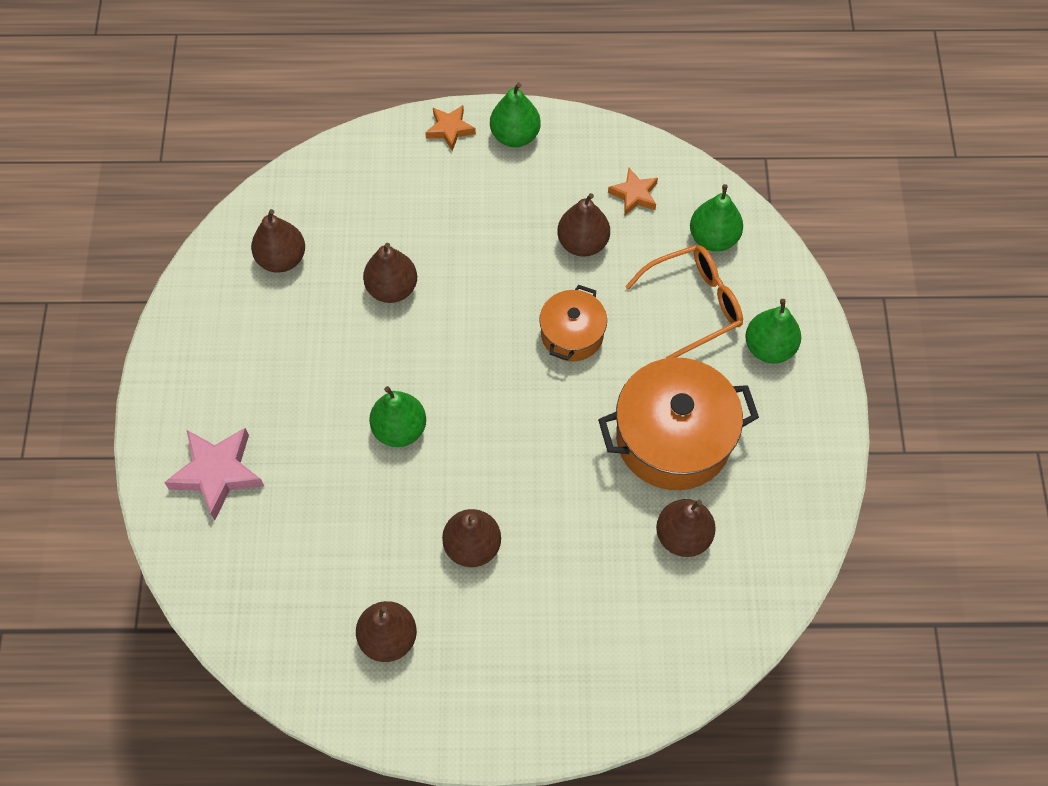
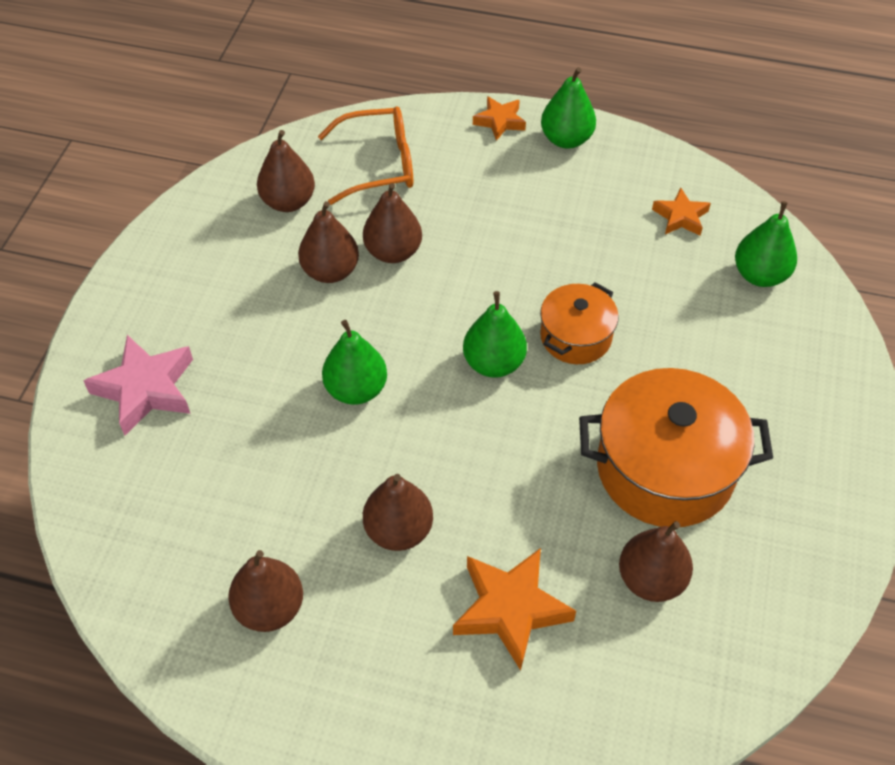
camera: 15 degrees right, 10 degrees down
(579, 589) = (510, 609): none -> orange star
(582, 243) = (611, 251): brown pear -> brown pear (330, 271)
(693, 304) = (721, 336): orange glasses -> orange glasses (378, 164)
(769, 347) = (801, 398): green pear -> green pear (494, 363)

